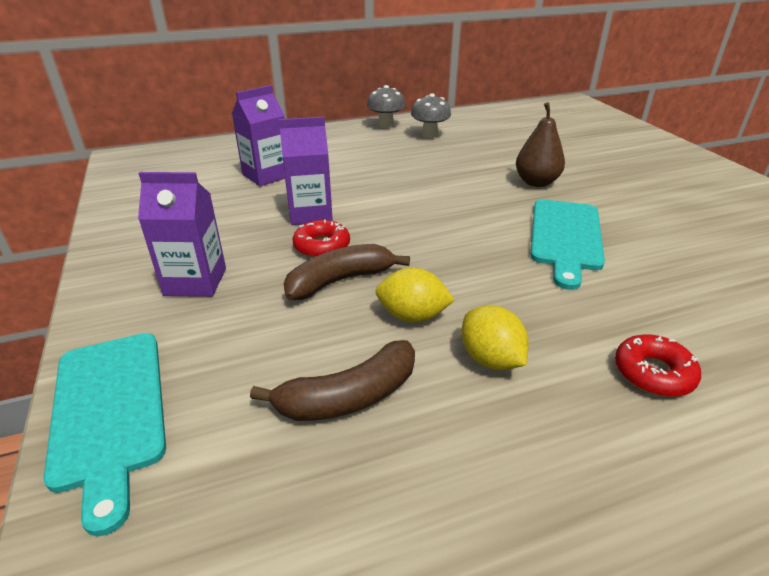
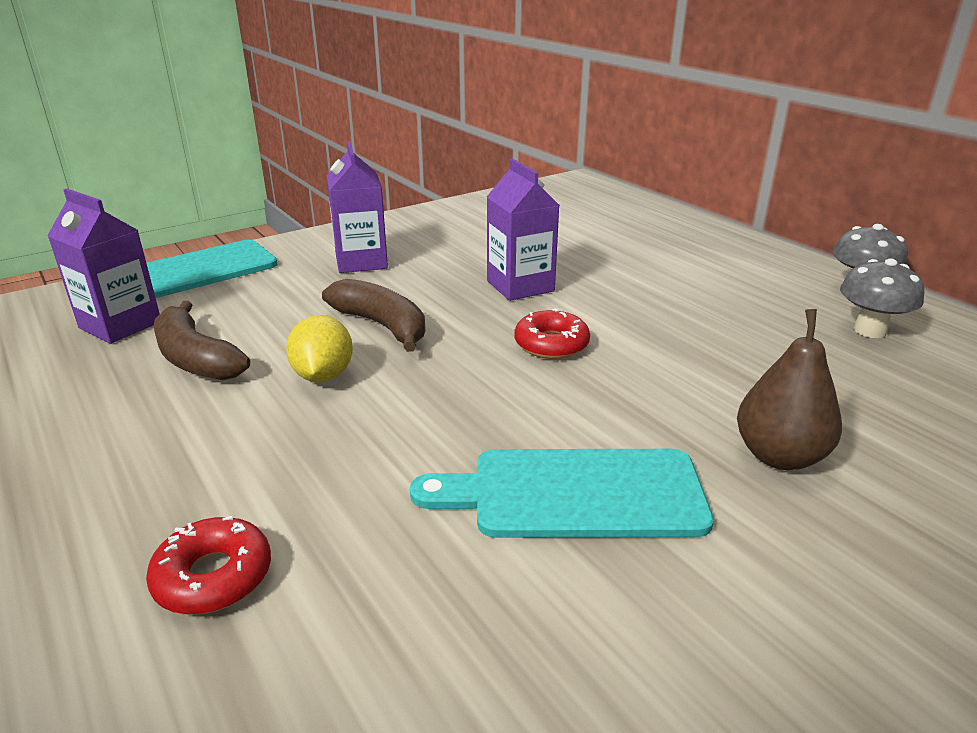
camera: 75 degrees right, 5 degrees down
(266, 175) = (597, 247): purple carton -> purple carton (120, 325)
(322, 246) = (449, 304): red donut -> red donut (551, 344)
(490, 359) = (247, 433): yellow lemon -> none

